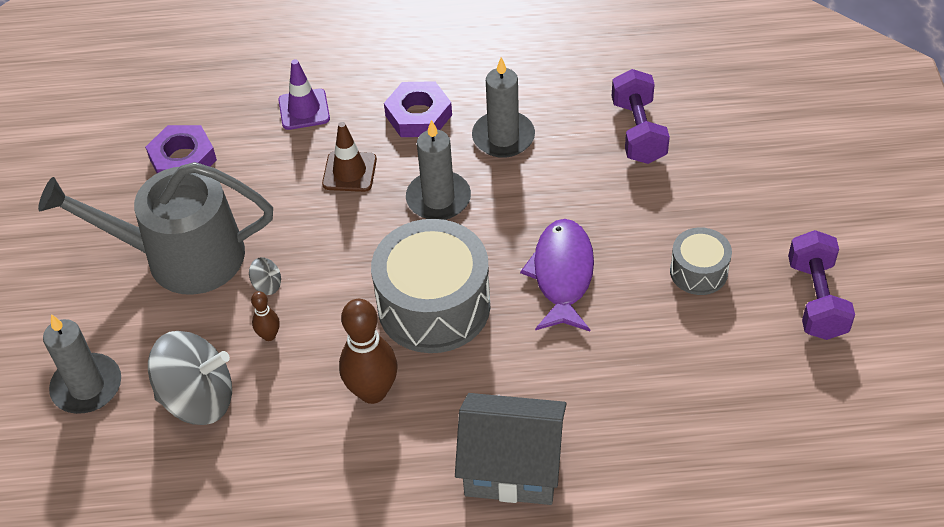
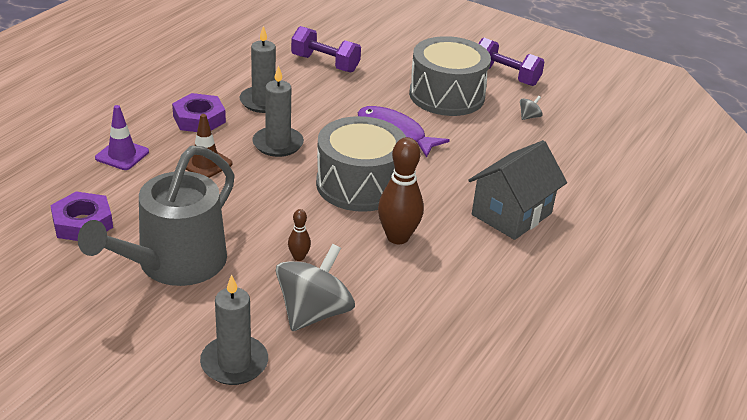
camera: 60 degrees left, 15 degrees down
(267, 285) = (254, 239): grey spinning top -> grey spinning top (529, 117)
(698, 271) = (446, 95): grey drum -> grey drum, size x1.94

